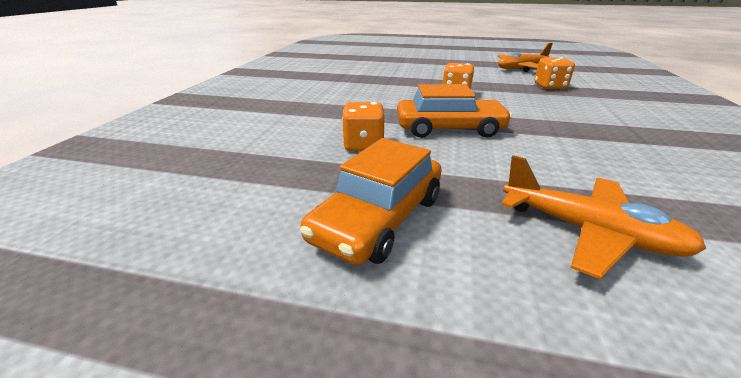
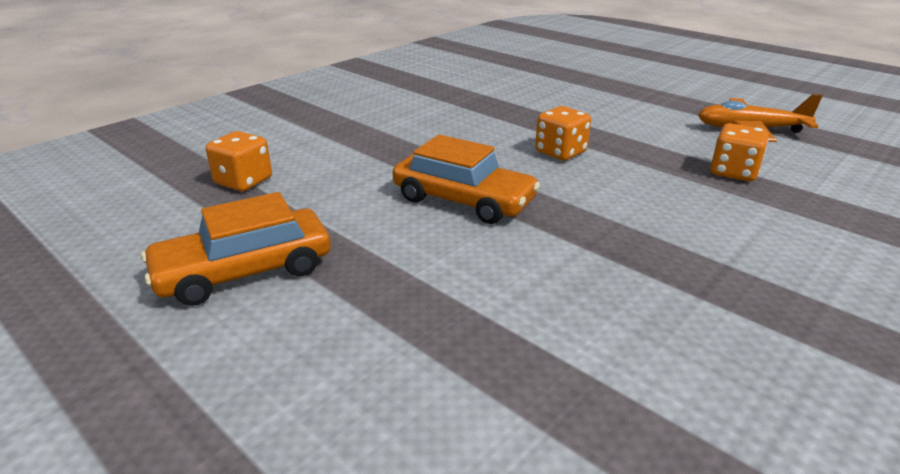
camera: 30 degrees right, 0 degrees up
(363, 145) = (342, 194): orange dice -> orange dice (243, 181)
(587, 232) = (400, 355): orange plane -> none

